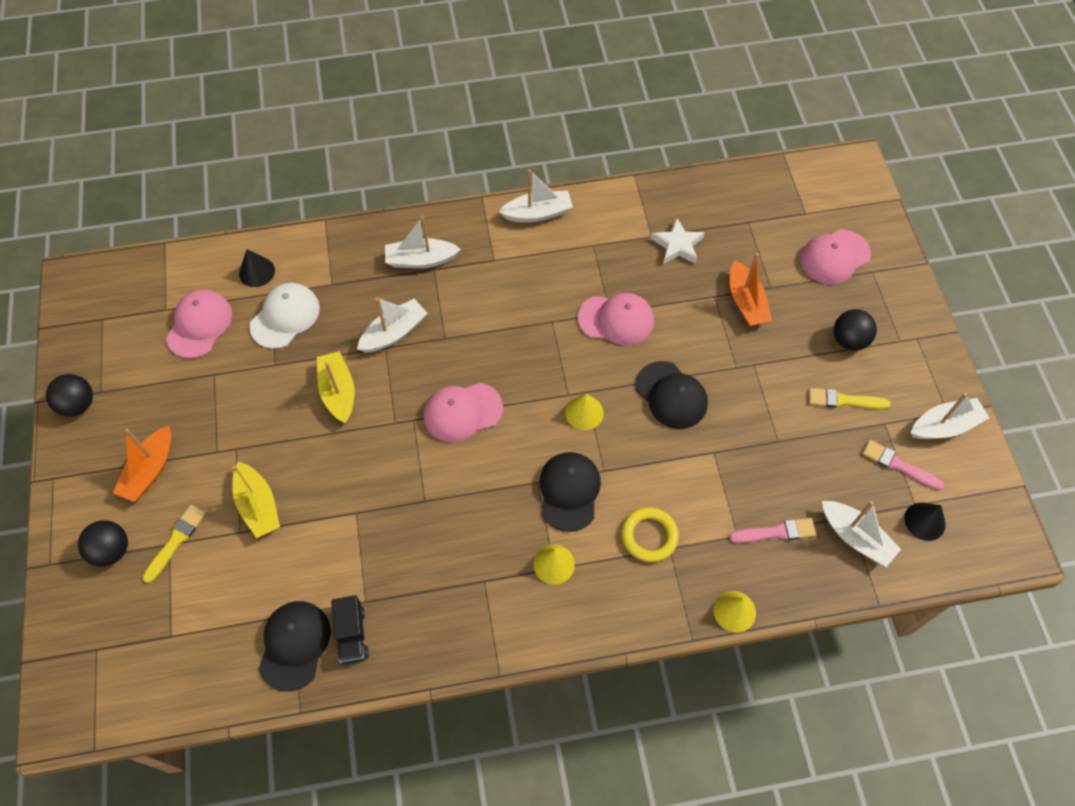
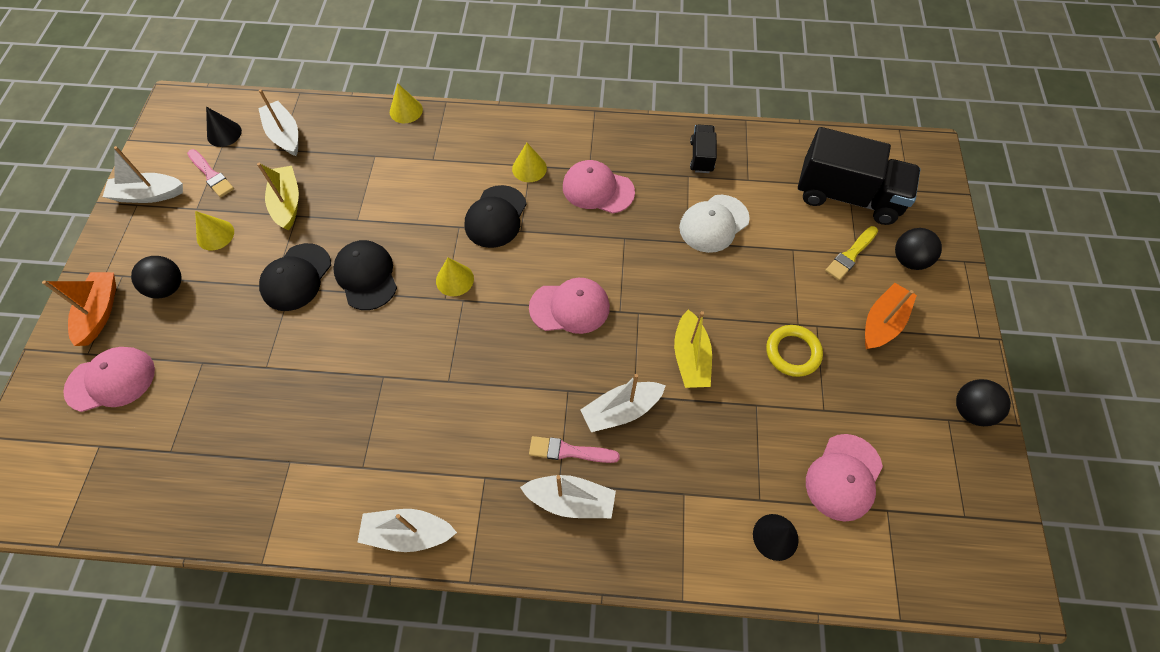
camera: 165 degrees left, 0 degrees up
(173, 620) = (847, 196): none -> black truck
(258, 505) = (776, 267): yellow boat -> yellow boat (287, 203)
(285, 317) = (742, 462): white cap -> white cap (714, 224)
(294, 645) = (748, 159): black cap -> black cap (296, 277)
(616, 319) = (380, 366): pink cap -> pink cap (598, 189)
(649, 536) = (444, 170): yellow ring -> yellow ring (792, 352)
(677, 245) = (267, 441): white star -> none
(746, 302) = (238, 352): orange boat -> orange boat (100, 312)
(776, 532) = (343, 151): pink brush -> pink brush (569, 451)
(844, 400) = (215, 235): yellow brush -> yellow cone

